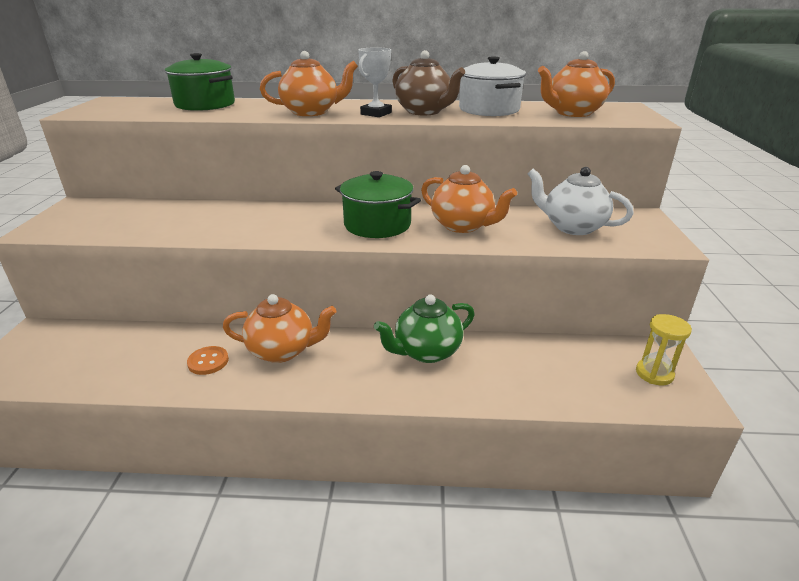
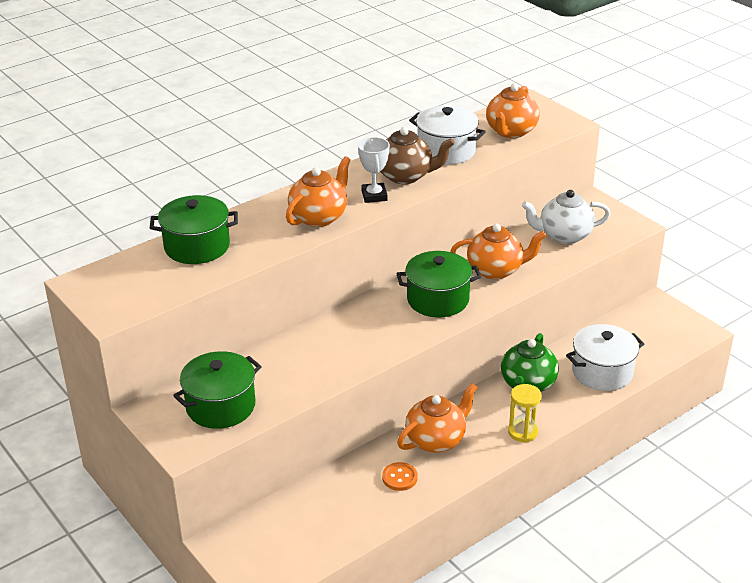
camera: 40 degrees left, 5 degrees up
(109, 220) = (221, 406): none -> green pot
(518, 380) = (602, 372): none -> white pot
(654, 374) = (666, 324): yellow hourglass -> yellow hourglass (523, 432)

